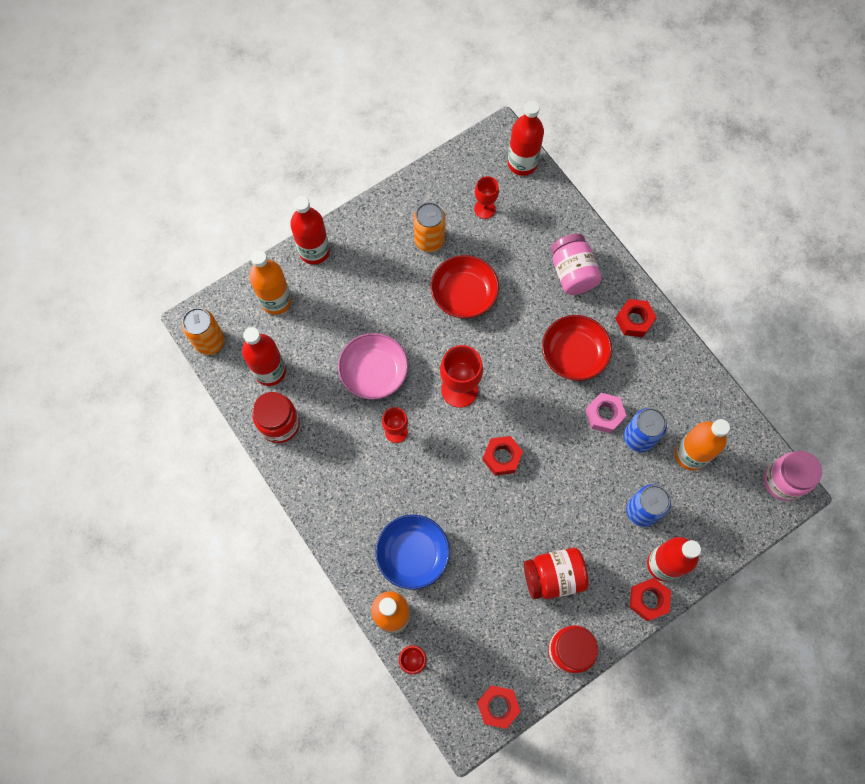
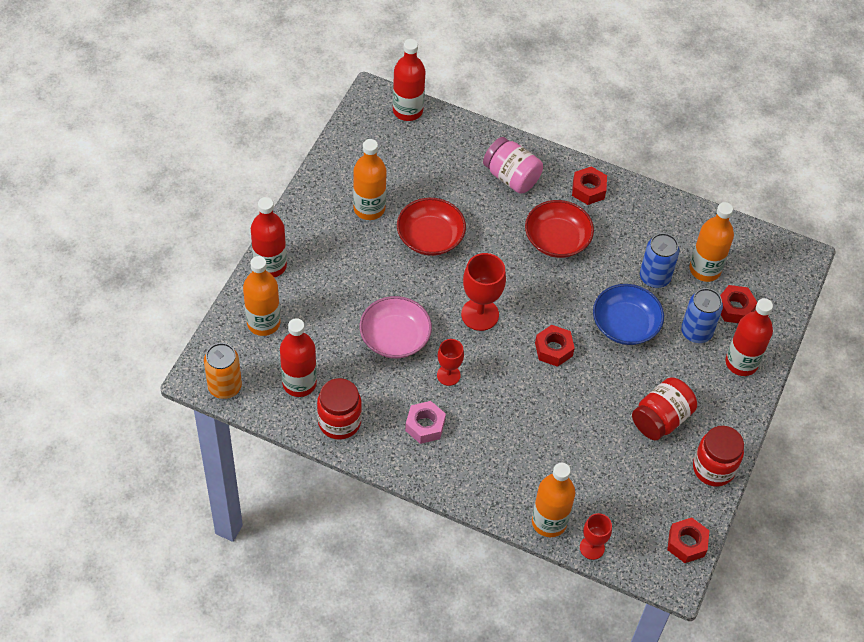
camera: 35 degrees left, 15 degrees down
(413, 554) = (532, 464): blue bowl -> blue bowl (625, 324)
(429, 240) = (369, 208): orange can -> orange bottle
(484, 209) = (400, 161): red goblet -> none
(604, 415) = (615, 274): pink nut -> pink nut (425, 426)
(648, 600) = (748, 396): red nut -> red nut (734, 308)
(783, 481) = (789, 253): pink jar -> none

